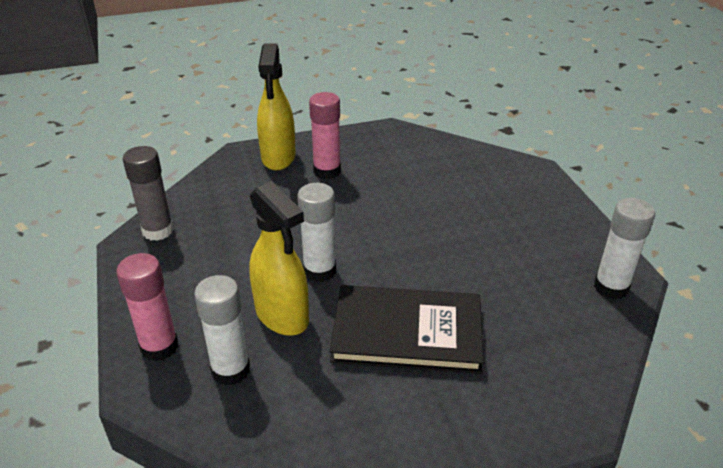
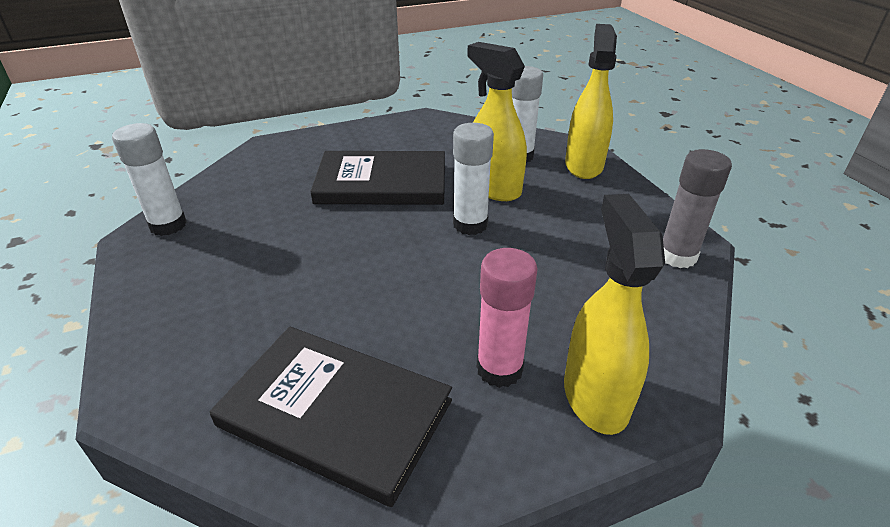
camera: 175 degrees right, 0 degrees up
(159, 347) = (583, 165): pink glue stick -> yellow spray bottle
(420, 158) = (335, 413): none -> black book

